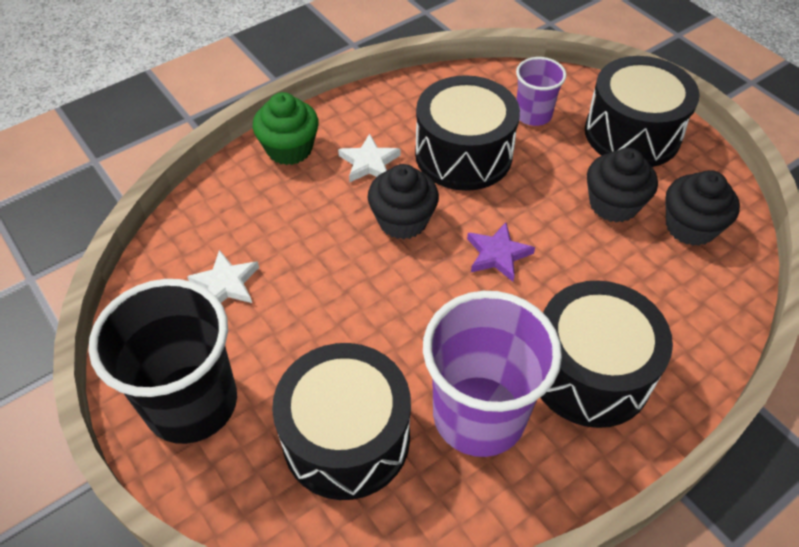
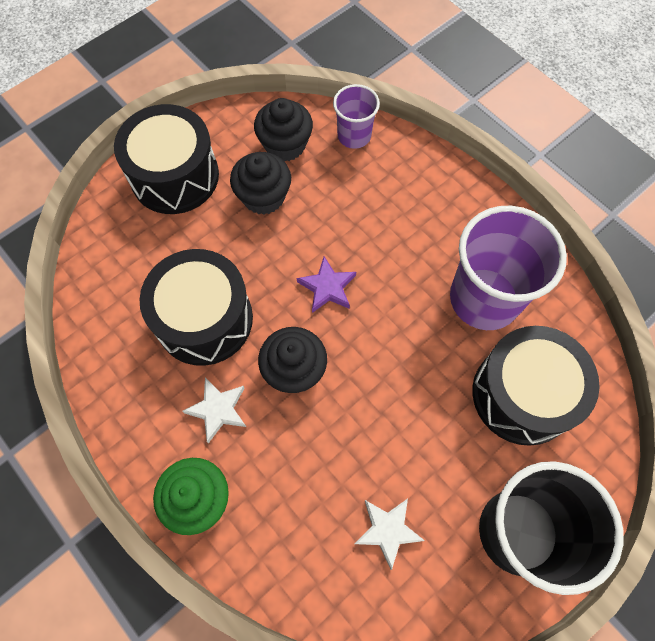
camera: 95 degrees left, 15 degrees up
(533, 115) = (148, 257): purple cup -> purple cup (354, 136)
(590, 372) = (433, 223): black drum -> none

